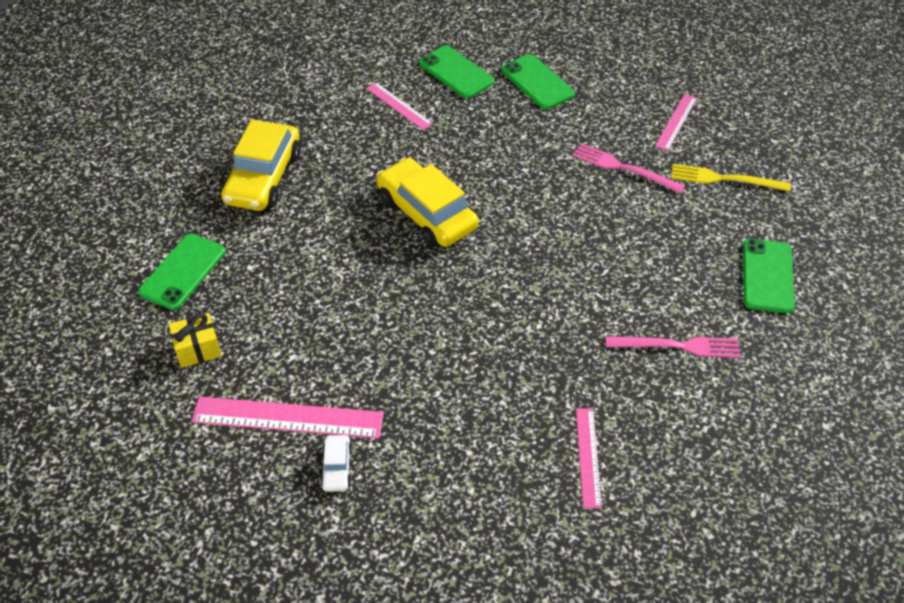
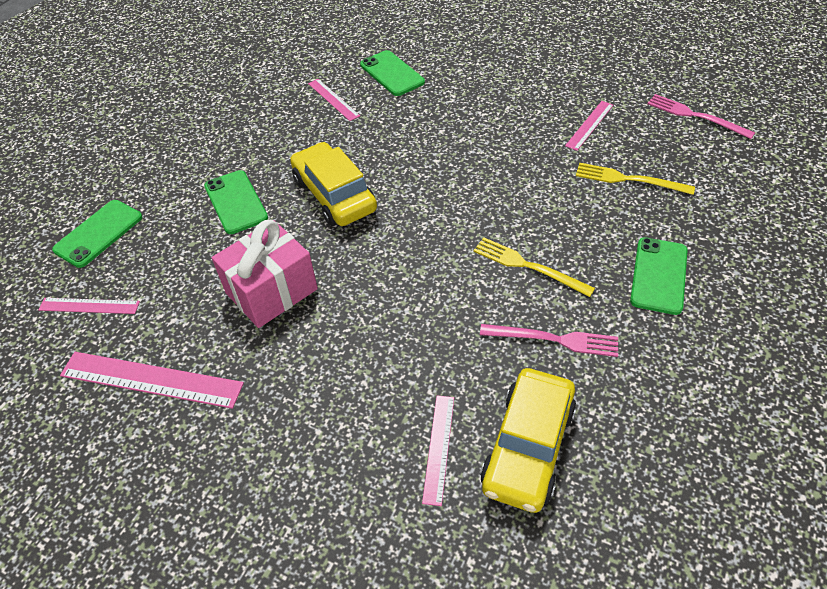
camera: 10 degrees right, 0 degrees up
(198, 349) = (89, 306): yellow gift -> pink ruler
(263, 177) = (196, 155): yellow car -> yellow car (528, 447)
(337, 467) = (183, 435): white car -> none
(387, 319) = (271, 291): none -> pink gift
(537, 82) = (464, 85): green phone -> green phone (236, 202)
(624, 168) = (531, 164): pink fork -> pink fork (695, 116)
(640, 275) = (528, 266): none -> yellow fork

